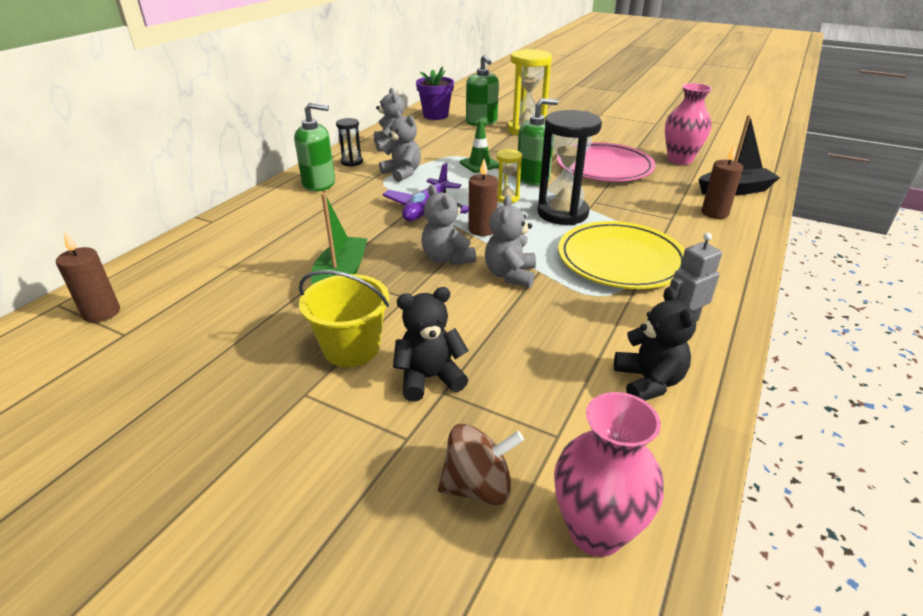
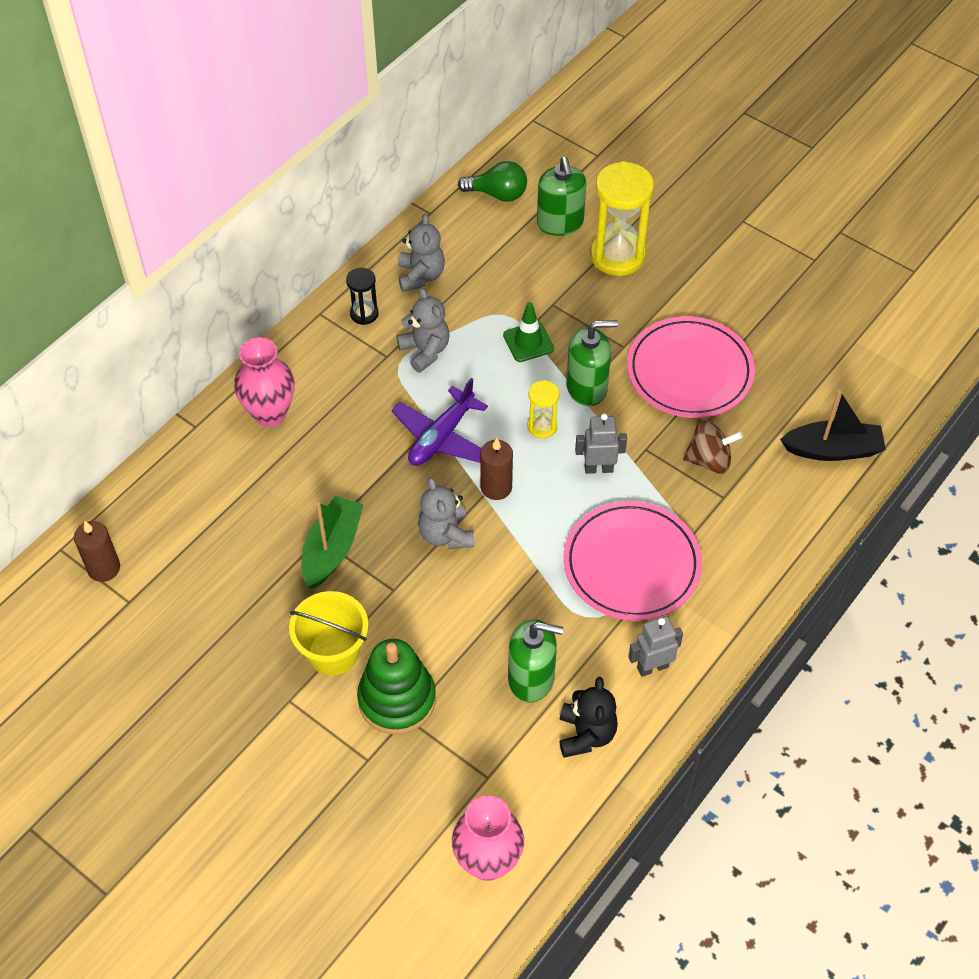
camera: 10 degrees right, 20 degrees up
(319, 184) = (319, 362): green soap dispenser -> green soap dispenser (531, 678)
(429, 378) = (397, 699): black teddy bear -> green stacking toy
(435, 116) = (498, 194): purple flower pot -> green light bulb
(478, 486) = (413, 812): brown spinning top -> brown spinning top (709, 460)
(510, 275) = (505, 571): grey teddy bear -> none
(562, 213) = (598, 468): black hourglass -> grey robot
(621, 260) = (631, 564): yellow plate -> pink plate
(680, 160) = (799, 367): pink vase -> pink vase (270, 413)
(714, 213) = (780, 494): brown candle -> none

